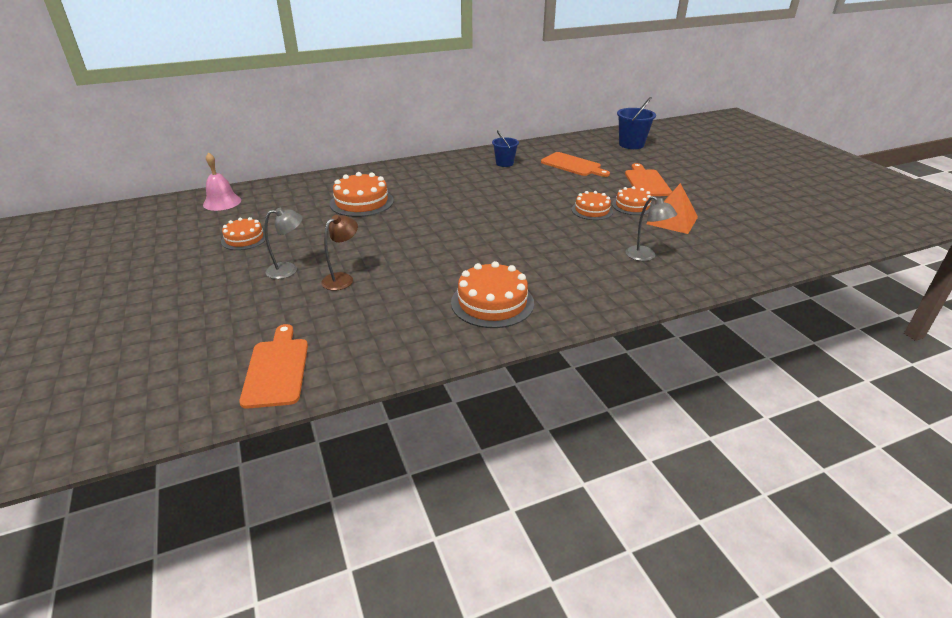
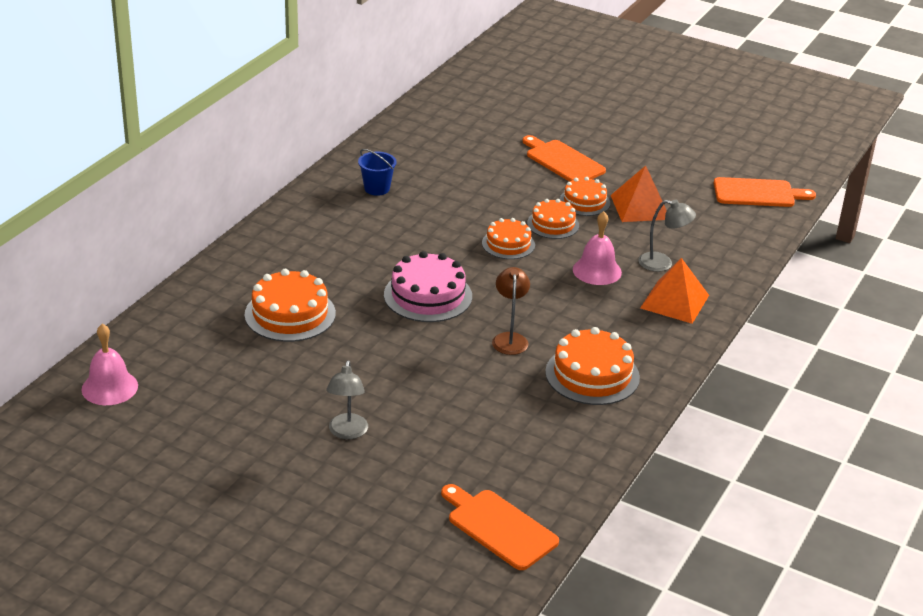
camera: 40 degrees left, 0 degrees up
(244, 239) = (231, 421): orange cake -> orange cake (508, 244)
(288, 270) = (347, 432): grey lamp -> grey lamp turned 150 degrees clockwise
(342, 279) = (419, 416): brown lamp -> brown lamp (509, 339)
(452, 219) = (428, 295): none -> pink cake
(573, 165) = (458, 163): orange cutting board -> orange cutting board (758, 193)
(587, 244) = (597, 270): none -> pink bell
(623, 282) = (675, 301): none -> orange pyramid
(631, 144) = (484, 104): blue bucket -> none

